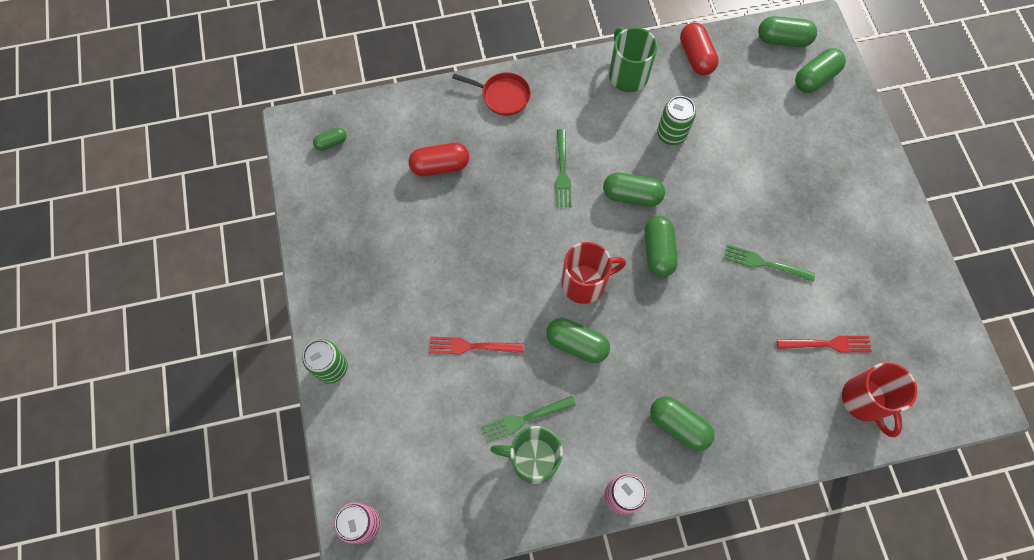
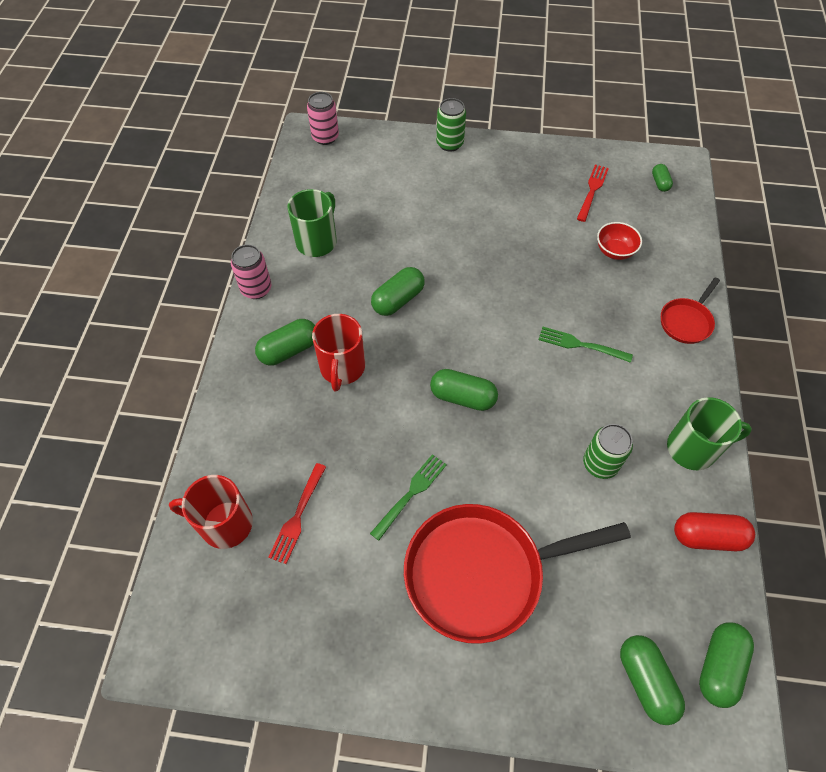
camera: 110 degrees right, 10 degrees down
(440, 166) = (614, 251): red capsule -> red bowl
(471, 346) = (429, 228): red fork -> red fork (592, 191)
(524, 419) = (351, 245): green fork -> none
(585, 283) = (453, 325): red mug -> red mug (342, 368)
(631, 196) = (534, 396): green capsule -> none
(798, 193) = (482, 573): none -> red pan

